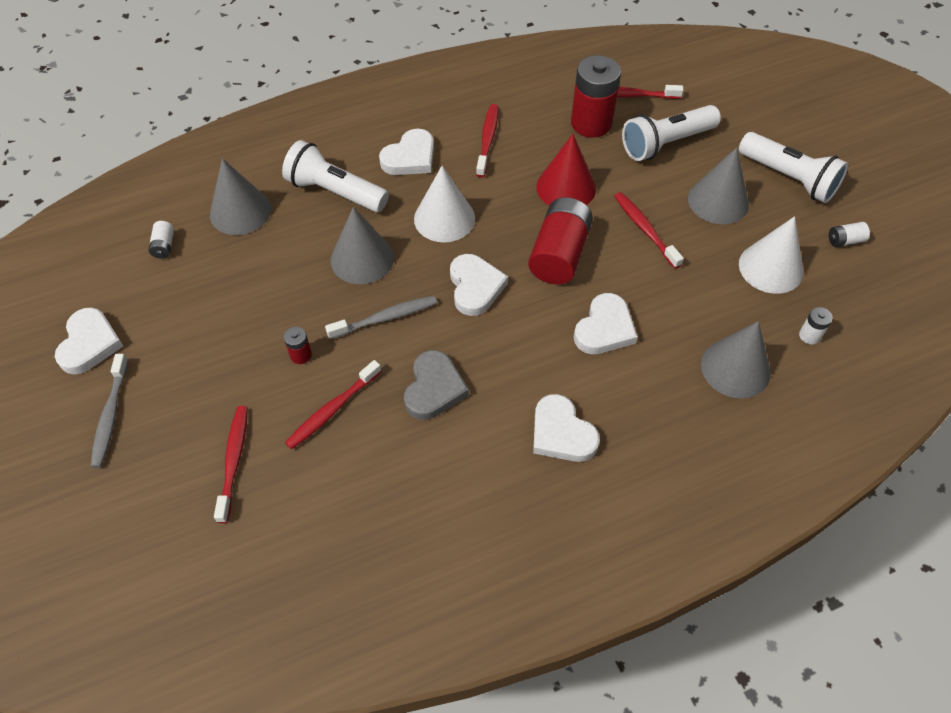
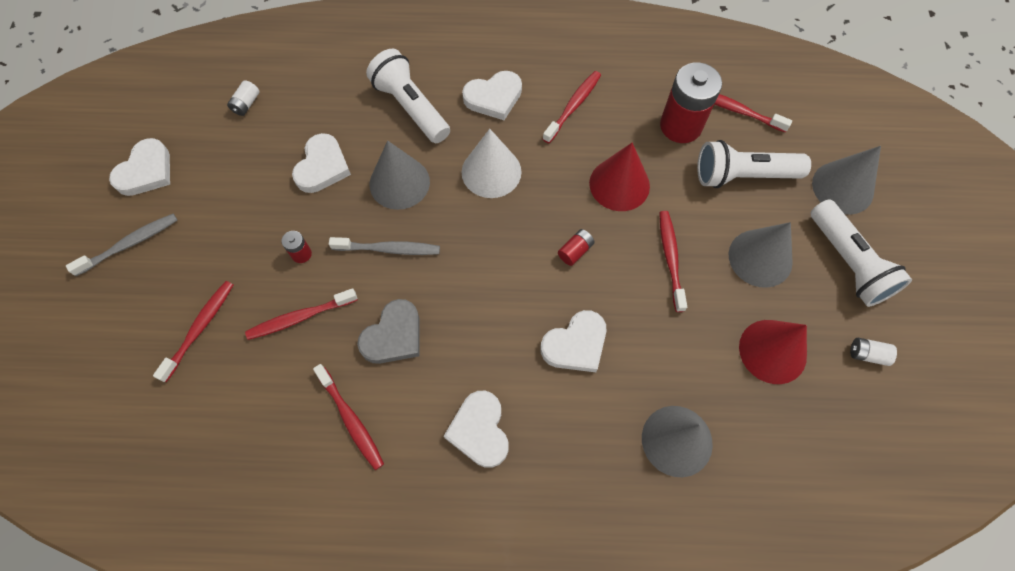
camera: 25 degrees right, 10 degrees up
(111, 416) = (129, 244): grey toothbrush -> grey toothbrush turned 150 degrees counterclockwise
(240, 211) = (323, 95): grey cone -> grey cone (842, 187)
(436, 476) = (351, 420): none -> red toothbrush
(475, 287) = (482, 252): white heart -> white heart (322, 167)
(559, 254) = (575, 251): red battery -> red battery, size x0.44
(770, 268) = (772, 351): white cone -> red cone
(809, 335) = (770, 440): white battery -> none

